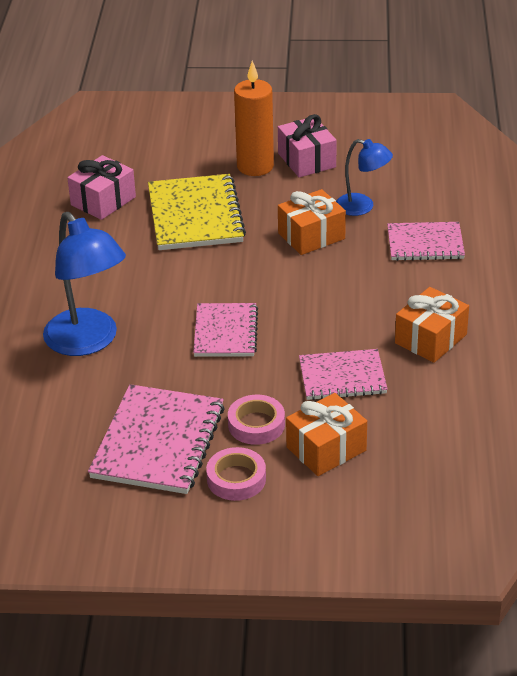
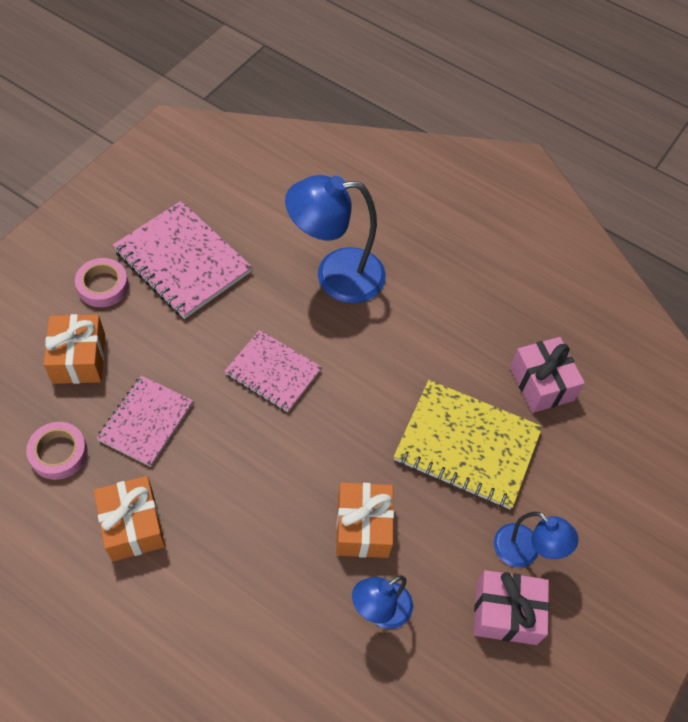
camera: 115 degrees right, 20 degrees up
(255, 166) = (524, 552): orange candle -> blue lamp
(256, 424) = (146, 330): pink tape -> pink tape (58, 453)
(425, 244) = (272, 628): pink notebook -> none

